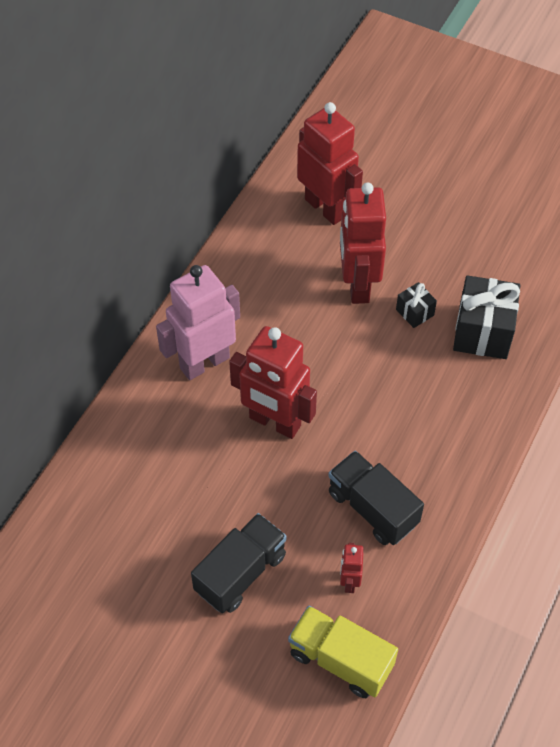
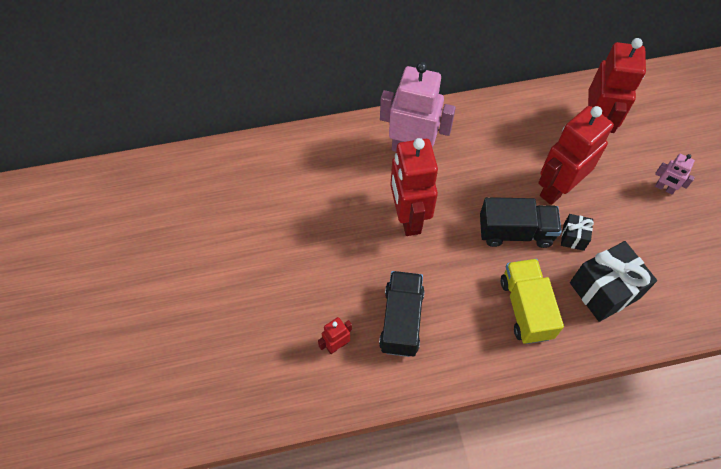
camera: 50 degrees right, 5 degrees up
(240, 572) = (288, 277): black truck -> black truck (515, 232)
(340, 660) = (277, 381): yellow truck -> yellow truck (525, 308)
(431, 211) = (664, 188): none -> pink robot

